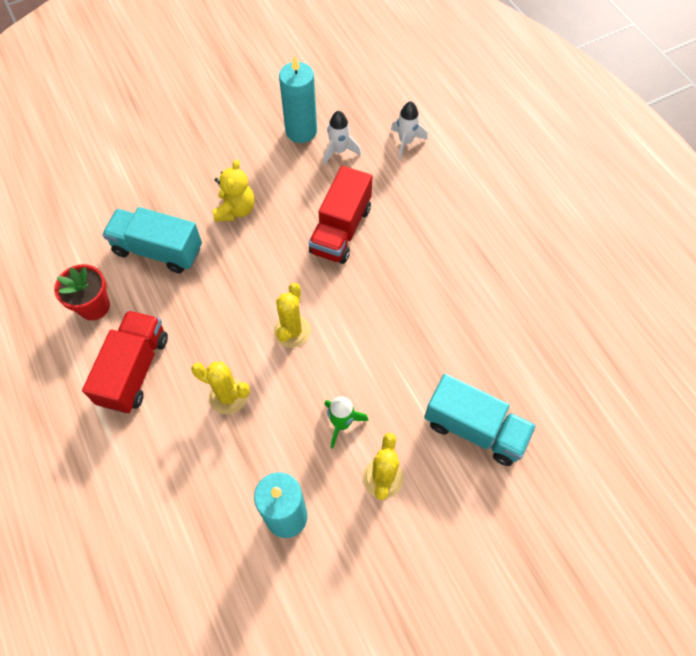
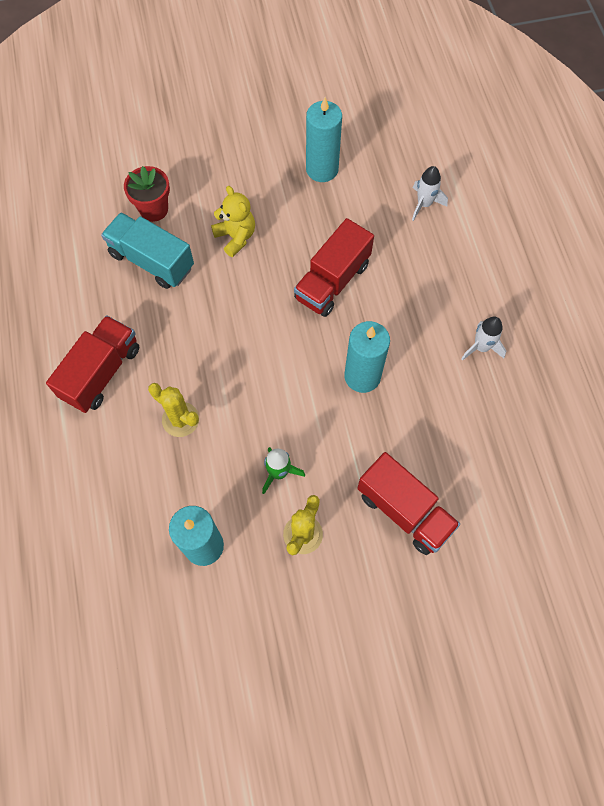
camera: 15 degrees right, 5 degrees up
(94, 306) = (79, 302): red flower pot -> red flower pot (154, 209)
(235, 210) = (236, 237): yellow teddy bear -> yellow teddy bear turned 60 degrees counterclockwise
(292, 331) = (257, 371): yellow cactus -> none
(339, 151) = (354, 199): white rocket -> white rocket (481, 347)
(395, 311) = (362, 376): none -> turquoise candle
(474, 429) = (404, 510): turquoise truck -> red truck

